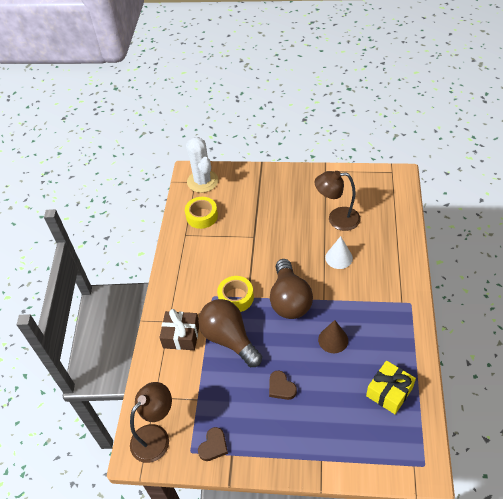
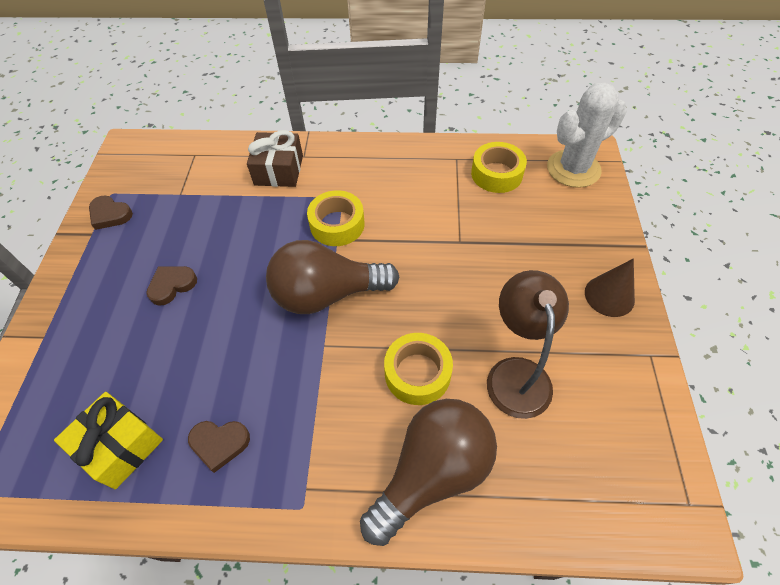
camera: 85 degrees right, 5 degrees up
(156, 436) = (142, 161): brown lamp -> none
(229, 339) = (265, 221): brown light bulb -> brown light bulb (432, 472)
(333, 340) = (240, 358): brown cone -> brown cone (609, 296)
(339, 258) = (417, 373): white cone -> yellow tape
(383, 342) = (219, 443): none -> brown heart

